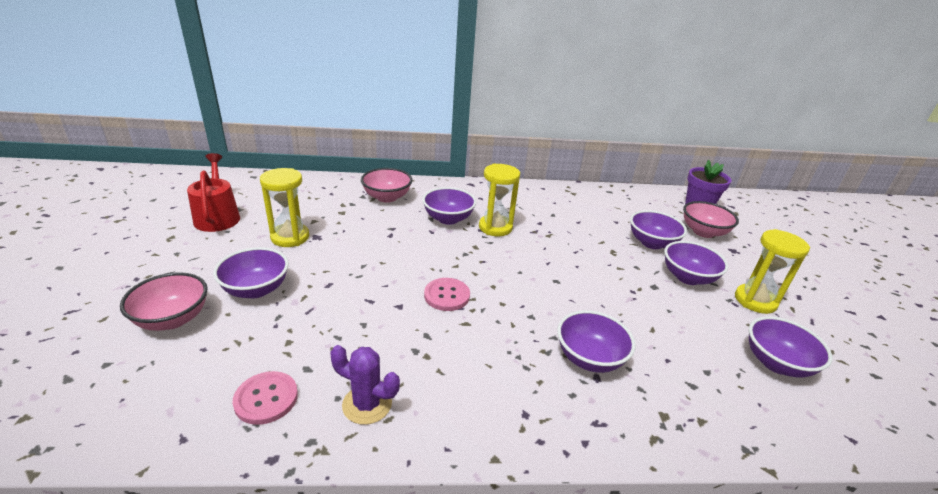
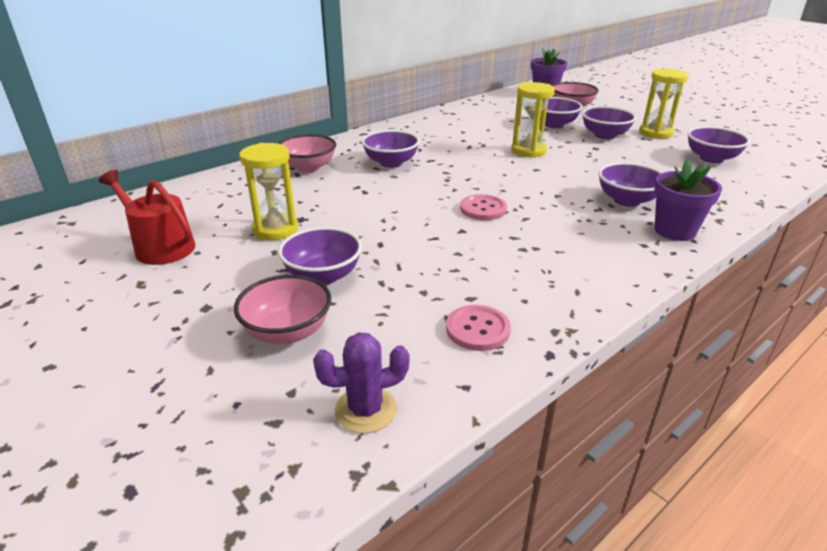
camera: 35 degrees left, 0 degrees up
(367, 404) = (550, 292): purple cactus -> purple cactus (365, 410)
(495, 227) = (437, 155): yellow hourglass -> yellow hourglass (528, 151)
(582, 419) = (674, 231): none -> purple flower pot

